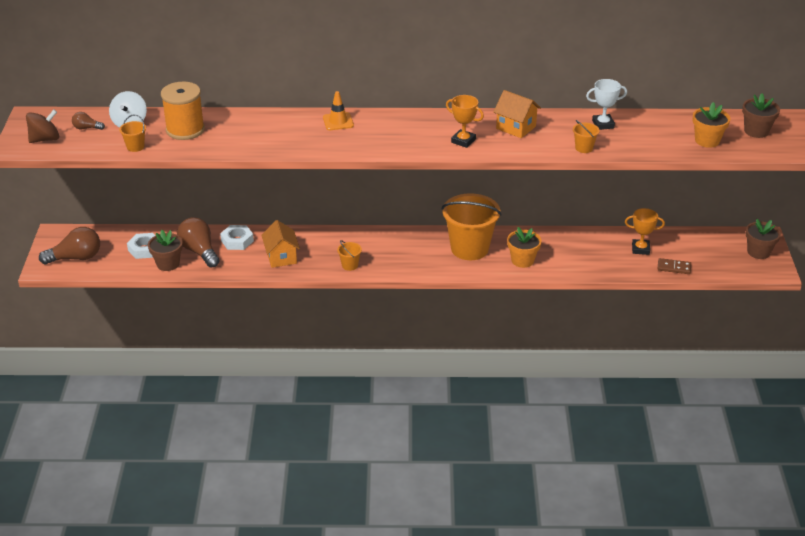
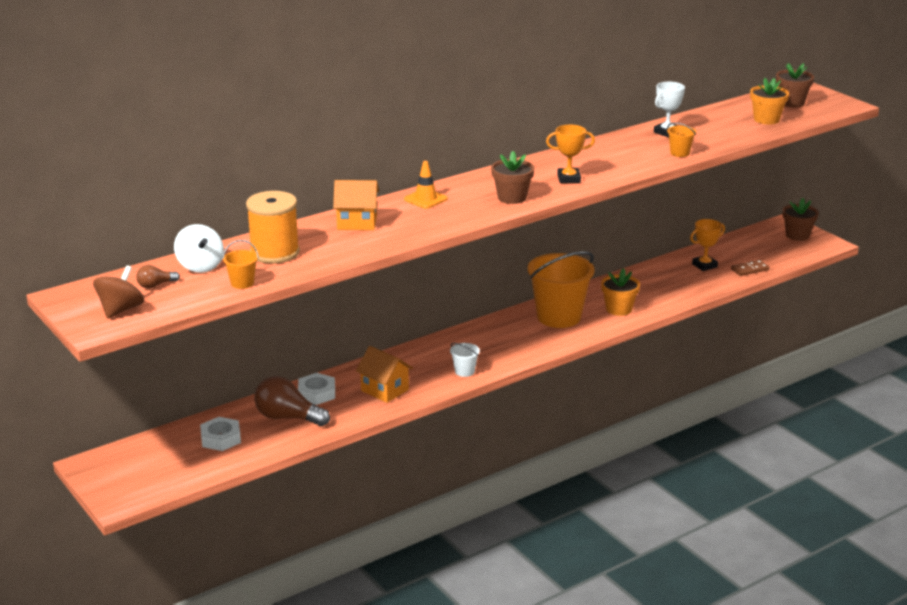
camera: 35 degrees left, 10 degrees down
(76, 258) = (148, 477): brown light bulb -> none
(168, 264) = (267, 441): brown flower pot -> brown flower pot (512, 197)
(350, 265) = (464, 371): orange bucket -> white bucket
(516, 127) = (598, 155): orange house -> orange house (357, 222)

